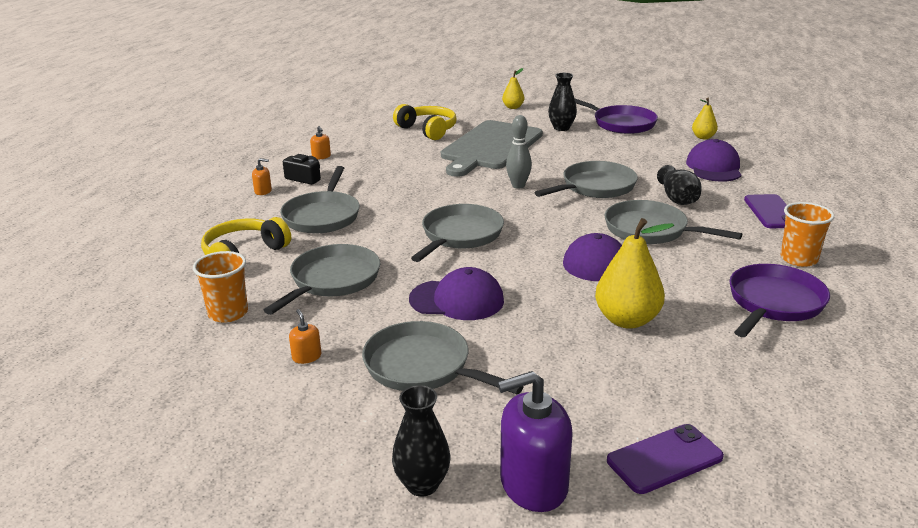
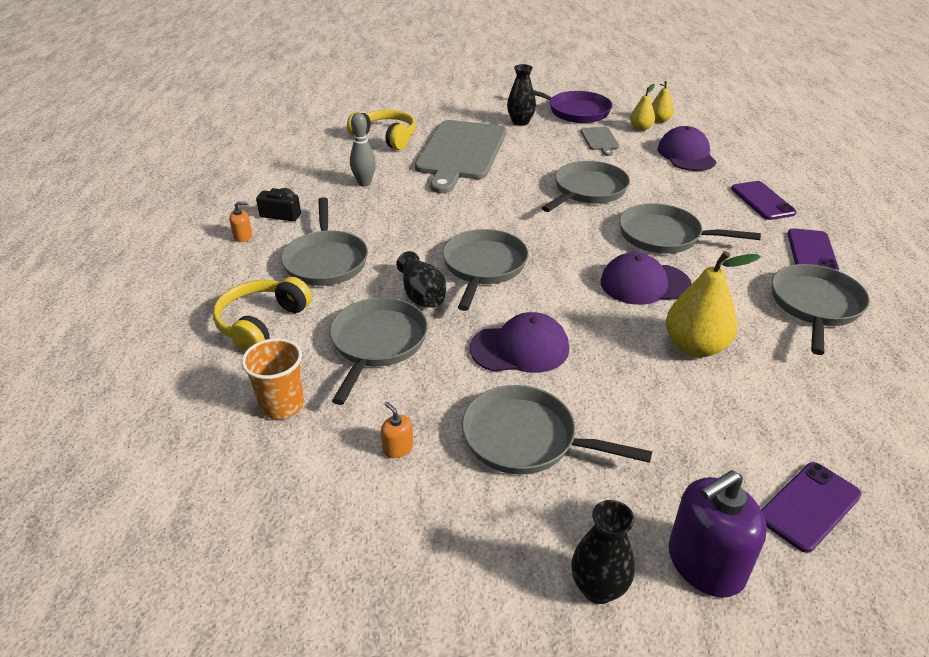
camera: 15 degrees left, 10 degrees up
(321, 156) = (287, 183): orange soap dispenser -> none
(513, 107) = (460, 101): yellow pear -> yellow pear (641, 128)
(518, 185) = (512, 197): grey bowling pin -> grey bowling pin (364, 183)
(632, 148) = (600, 140): none -> grey cutting board
(677, 199) = (671, 195): black vase -> black vase (422, 295)
(774, 303) = (815, 306): purple pan -> grey pan
(798, 259) = (811, 252): orange cup -> purple phone

